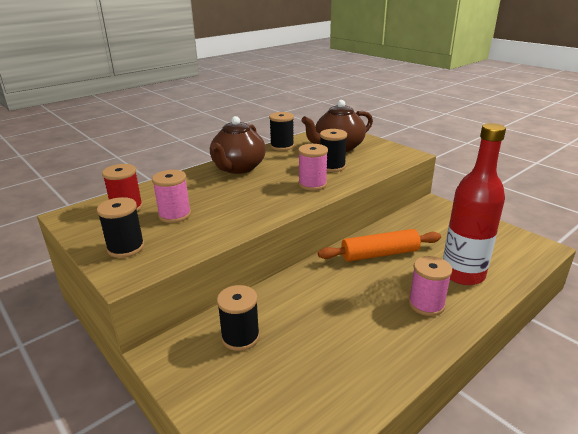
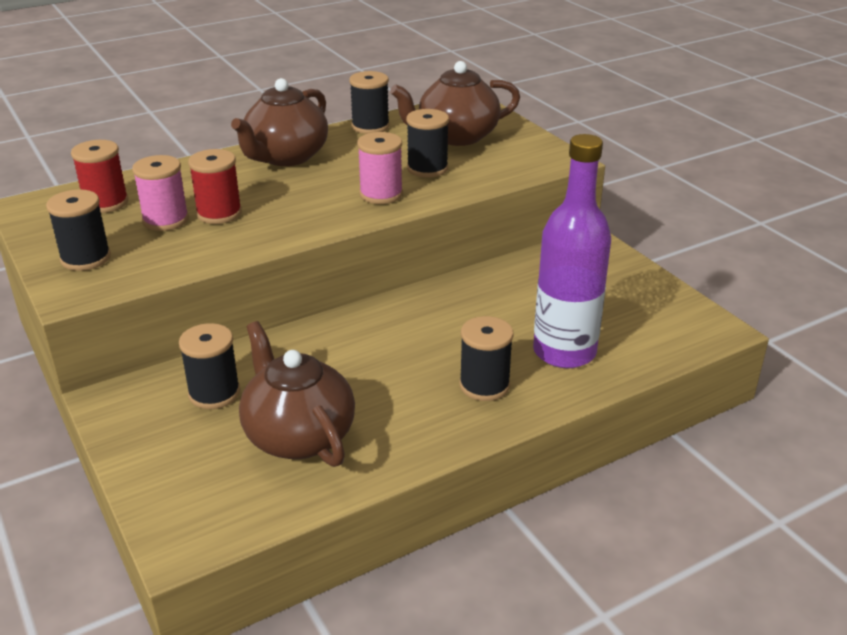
camera: 10 degrees right, 5 degrees up
(210, 207) = (219, 213): none -> red spool
(318, 362) = (298, 436): none -> brown teapot
(379, 254) = (459, 310): orange rolling pin -> none
(426, 304) = (484, 385): pink spool -> black spool
(462, 274) = (564, 352): red bottle -> purple bottle

